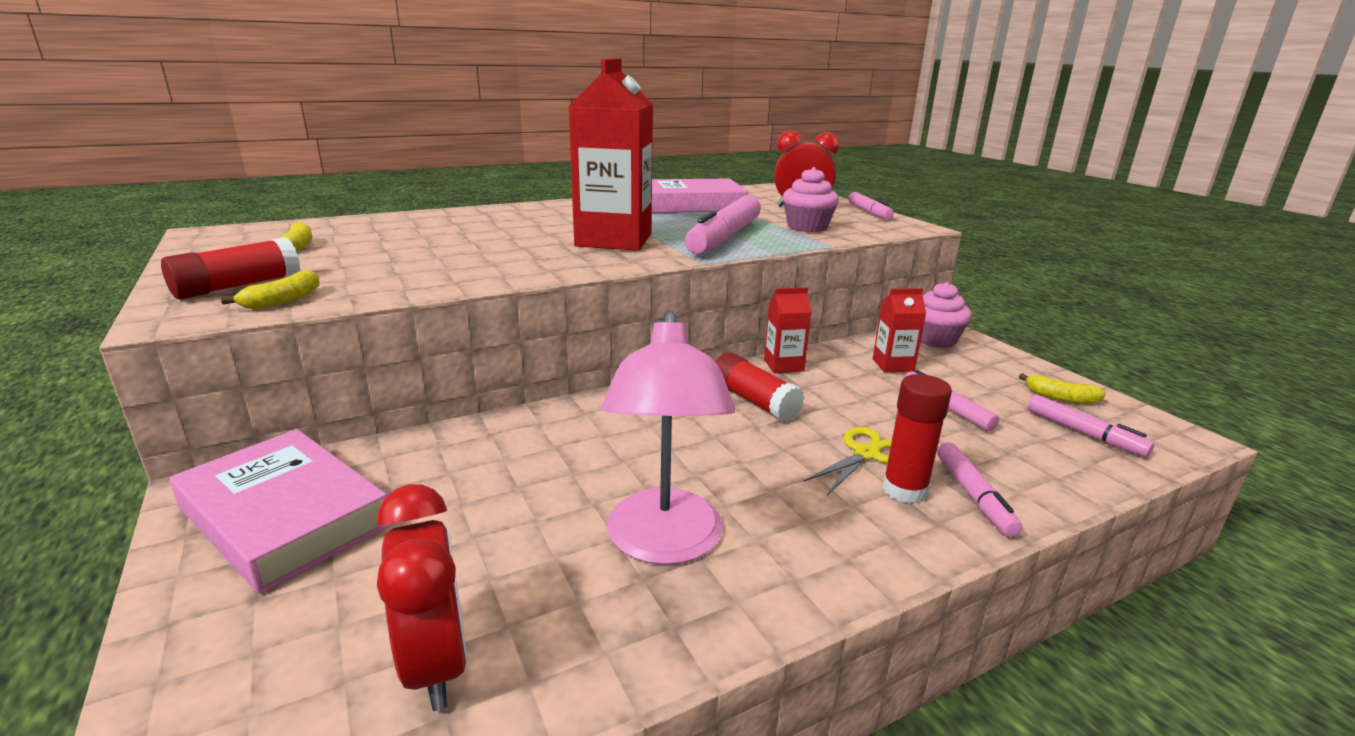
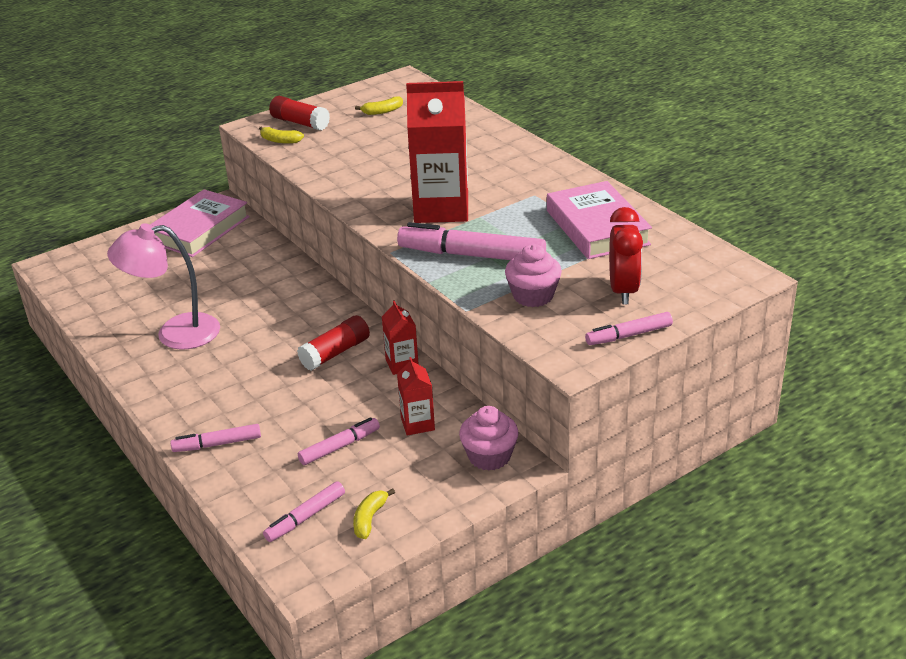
camera: 85 degrees right, 10 degrees up
(436, 664) = (107, 291): red clock -> none
(866, 454) = (265, 402): yellow scissors -> none
(904, 490) = (223, 416): red glue stick -> none

